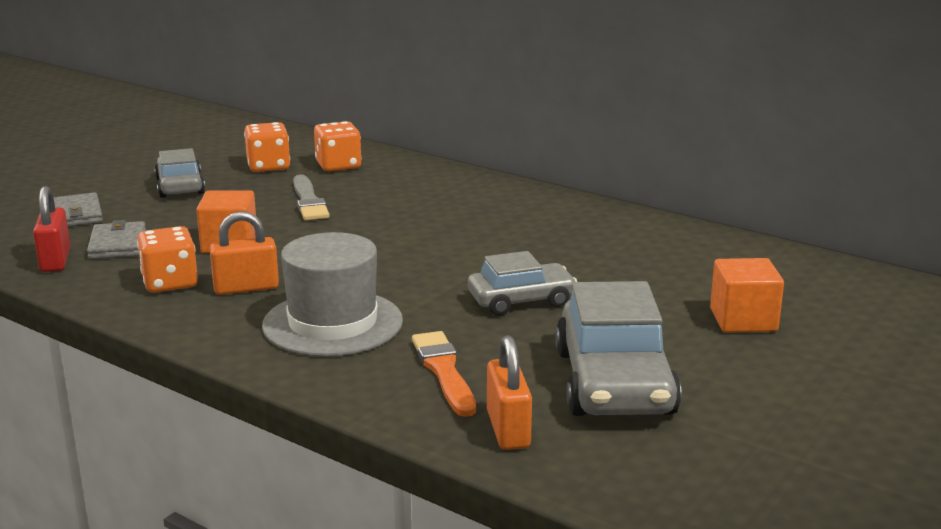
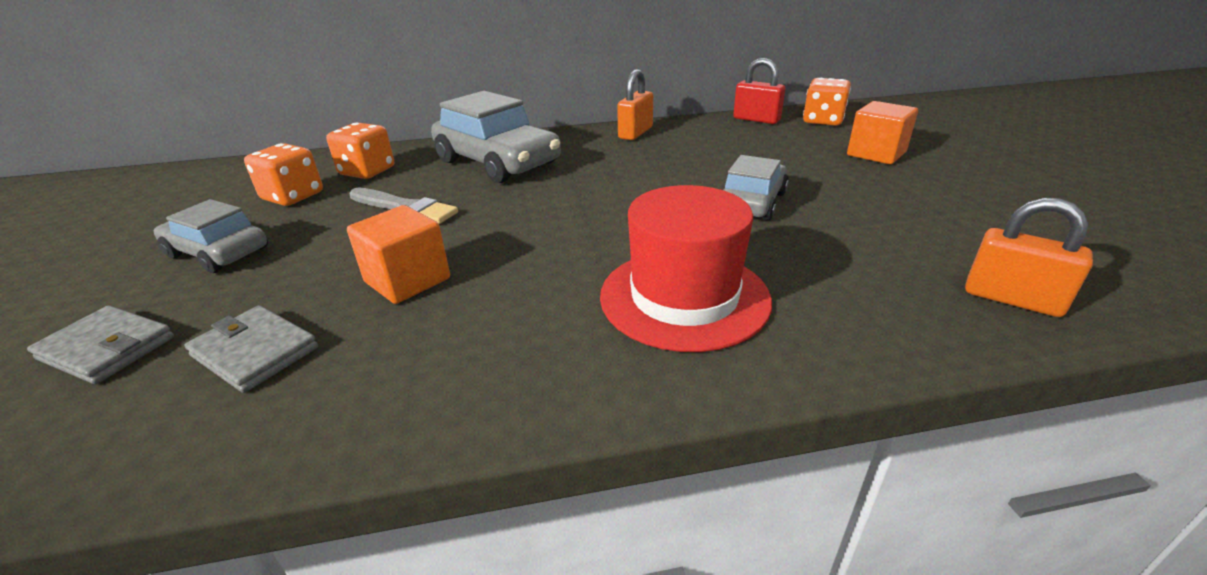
camera: 45 degrees left, 10 degrees up
(55, 260) = (186, 426): red padlock -> red padlock (756, 119)
(170, 283) = (427, 357): orange dice -> orange dice (823, 121)
(246, 288) = (526, 312): orange padlock -> orange padlock (635, 133)
(332, 323) = (684, 297): grey hat -> red hat
(444, 371) = (857, 282): orange brush -> none
(614, 382) = (945, 224): grey car -> grey car (497, 162)

